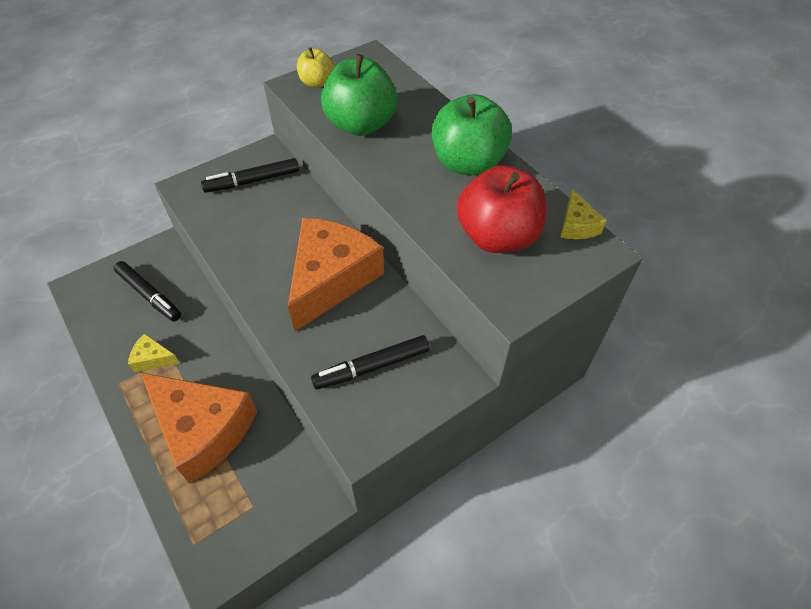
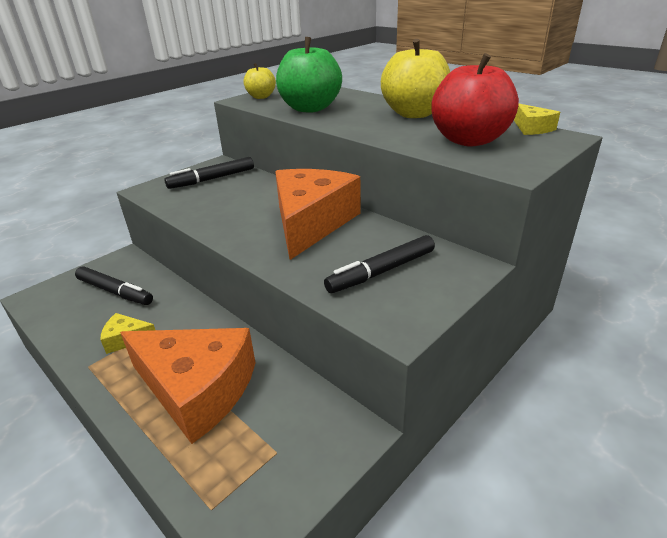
camera: 10 degrees left, 20 degrees down
(468, 163) = (414, 114): green apple -> yellow apple

